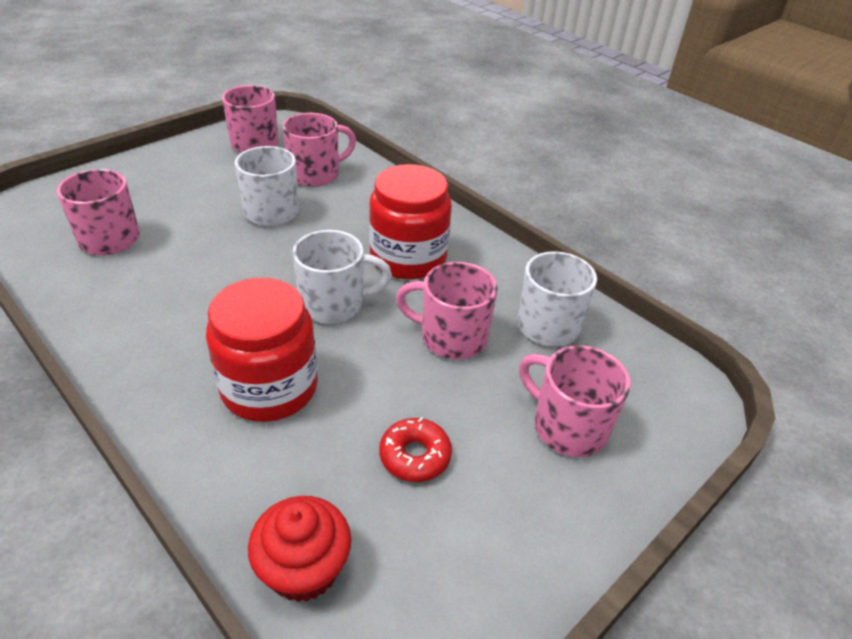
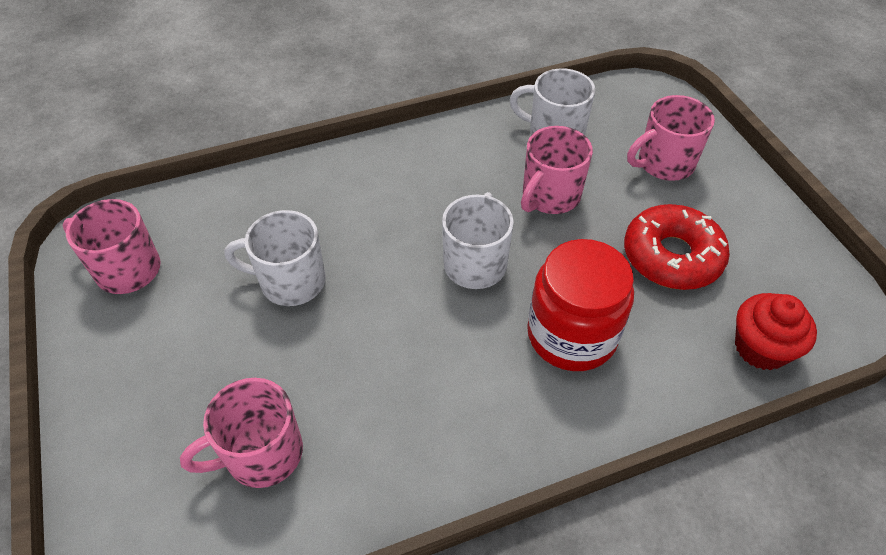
camera: 65 degrees left, 10 degrees up
(316, 174) = (237, 227): pink mug -> none
(408, 258) = (429, 192): red jar -> none
(415, 456) = (671, 256): red donut -> red donut, size x1.74

